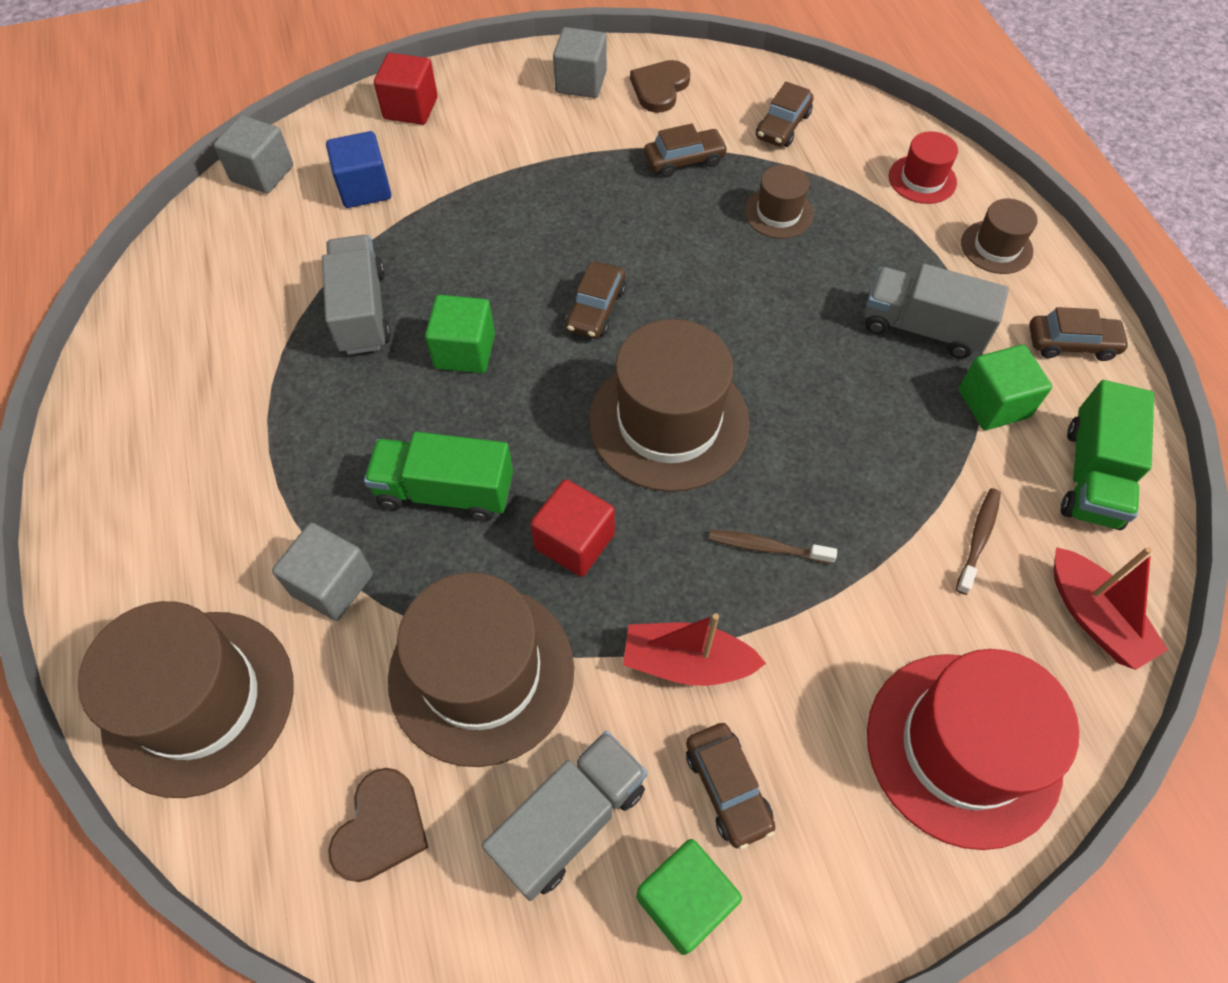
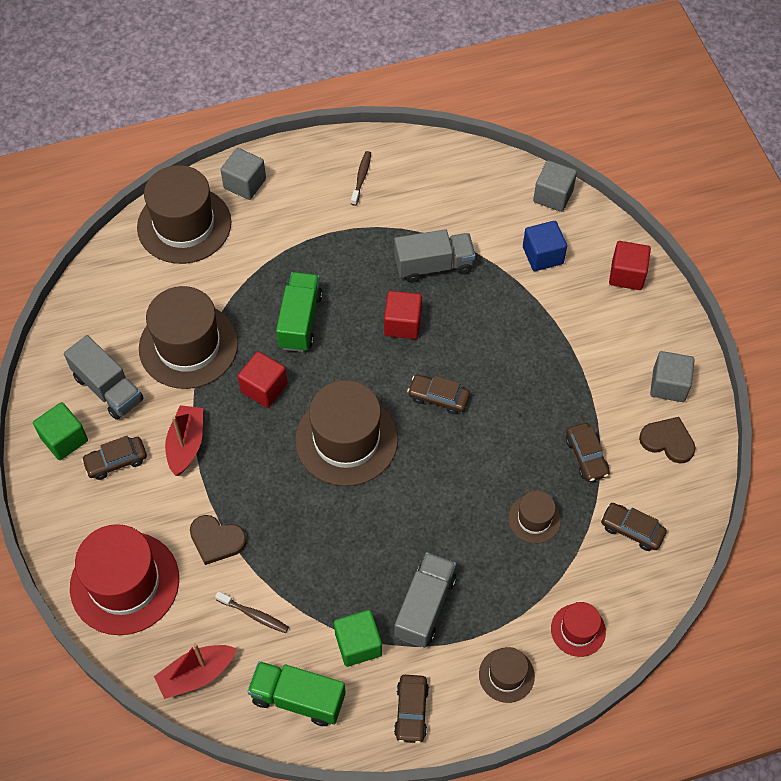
camera: 90 degrees right, 0 degrees up
(332, 584) = (244, 273): grey cube -> grey cube (245, 184)
(381, 828) = (114, 308): brown heart -> brown heart (216, 540)
(465, 351) = (402, 324): green cube -> red cube
(766, 547) = (255, 490): brown toothbrush -> brown toothbrush (361, 177)

